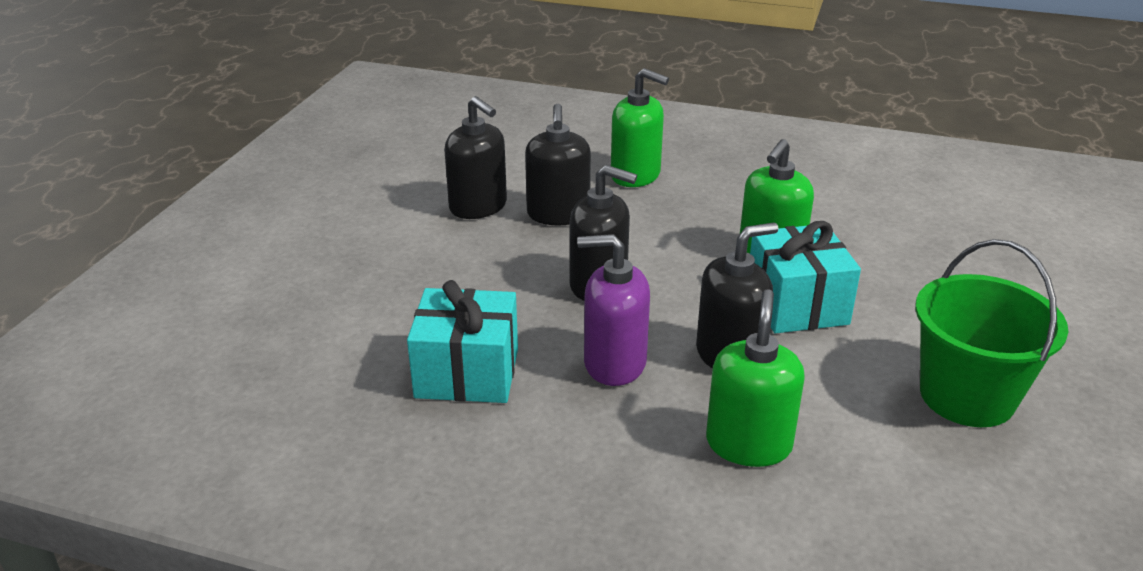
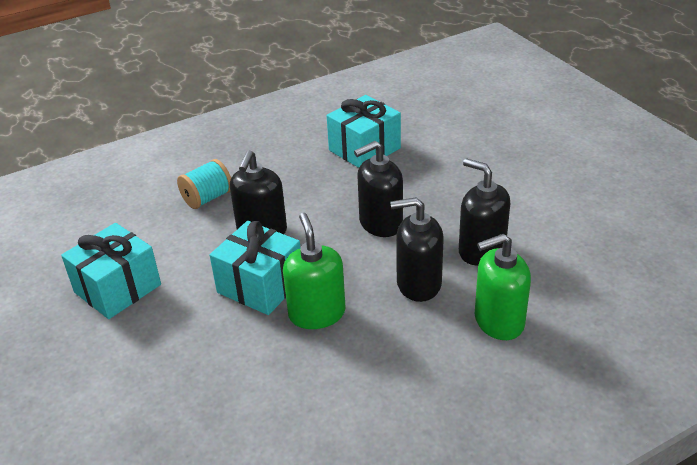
camera: 135 degrees right, 5 degrees up
(478, 207) = (531, 222): black soap dispenser -> black soap dispenser (418, 284)
(614, 363) = (310, 192): purple soap dispenser -> none
(748, 444) = (207, 198): green soap dispenser -> turquoise spool
(967, 396) = (117, 288): green bucket -> turquoise gift

